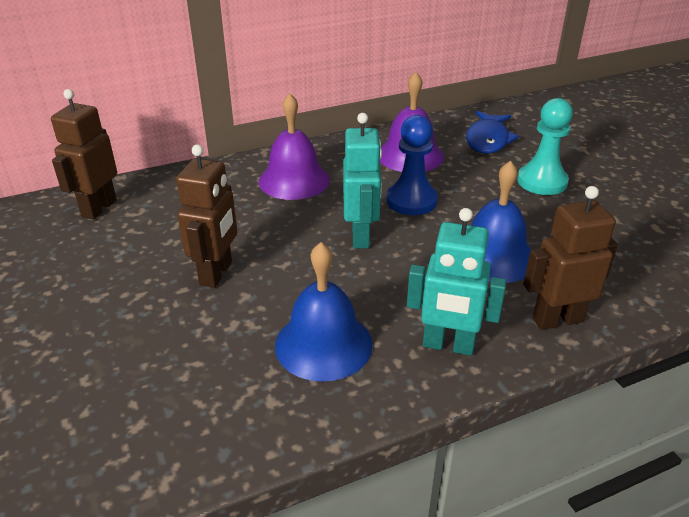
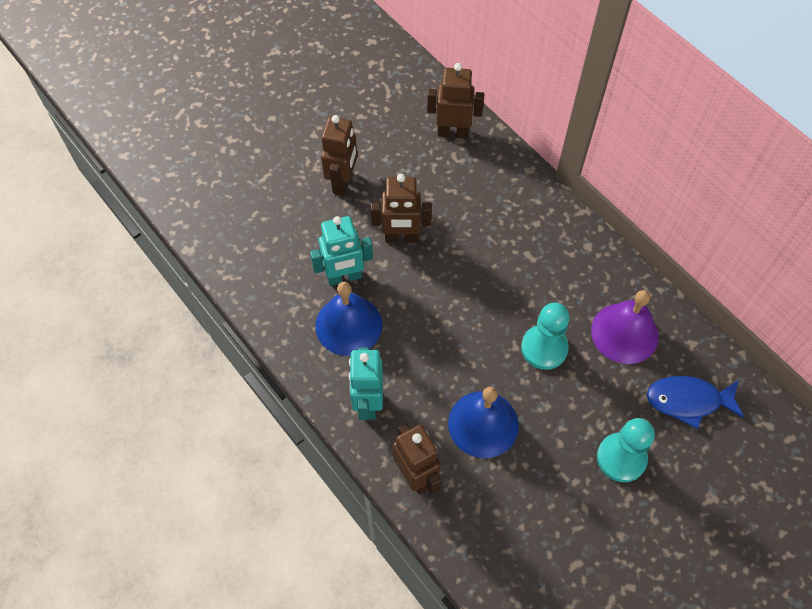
camera: 75 degrees right, 25 degrees up
(91, 311) = (342, 182): none -> brown robot
(294, 180) = (542, 249): purple bell -> none
(361, 236) = (477, 320): turquoise robot -> turquoise robot (344, 277)
(411, 201) = (544, 348): blue pawn -> turquoise pawn

